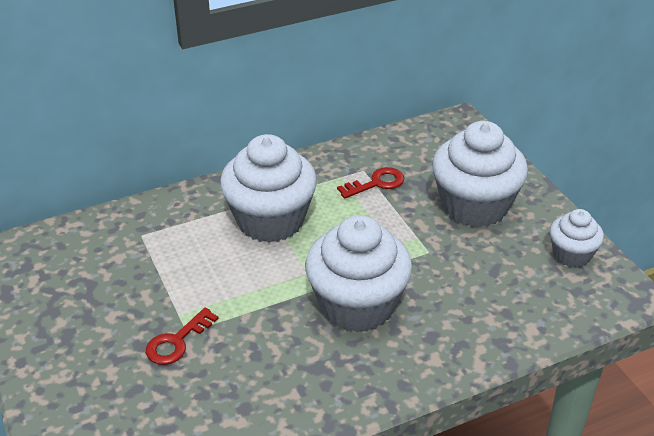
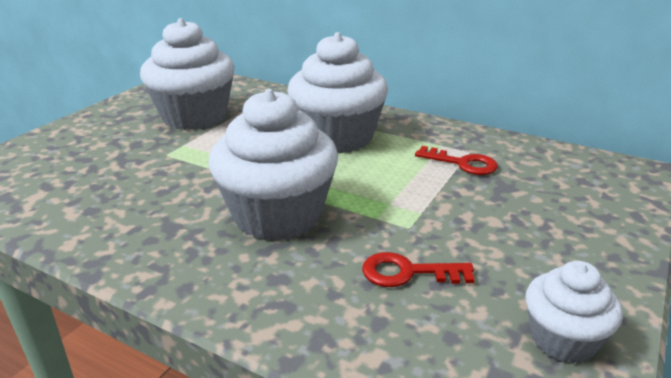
camera: 55 degrees right, 10 degrees down
(177, 341) = (151, 155): red key -> red key (408, 273)
(474, 206) = (525, 228): white cupcake -> white cupcake (194, 116)

